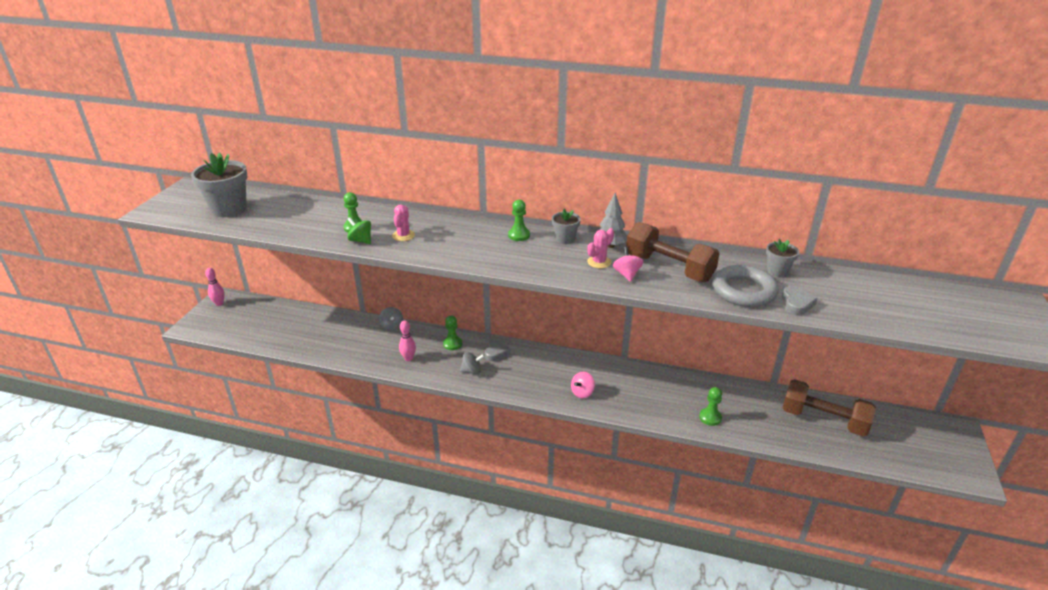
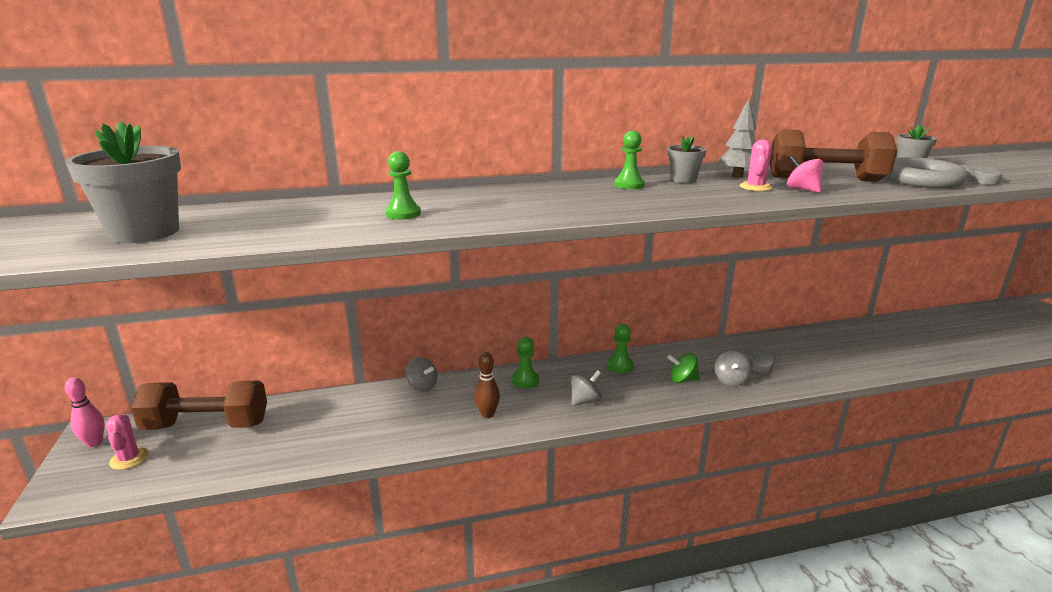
camera: 30 degrees left, 10 degrees down
(361, 241) = (436, 222): green spinning top -> green spinning top (682, 380)
(403, 235) = (488, 208): pink cactus -> pink cactus (129, 459)
(408, 358) = (487, 414): pink bowling pin -> brown bowling pin
(496, 352) = (587, 372): grey heart -> grey heart (758, 362)
(582, 393) = (730, 380): pink spinning top -> grey spinning top
(710, 417) = (870, 360): green pawn -> green pawn (620, 366)
(823, 420) = (948, 330): brown dumbbell -> brown dumbbell (207, 425)

